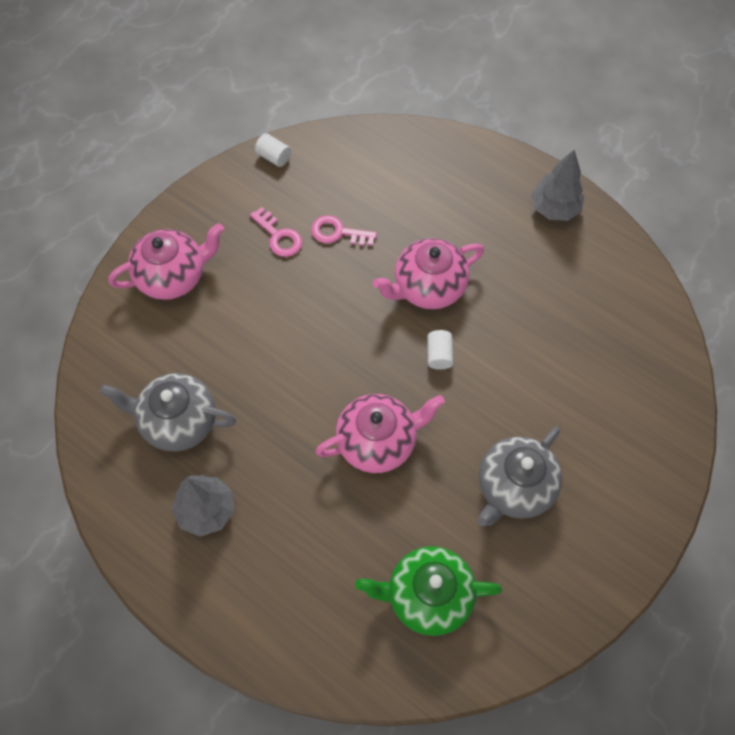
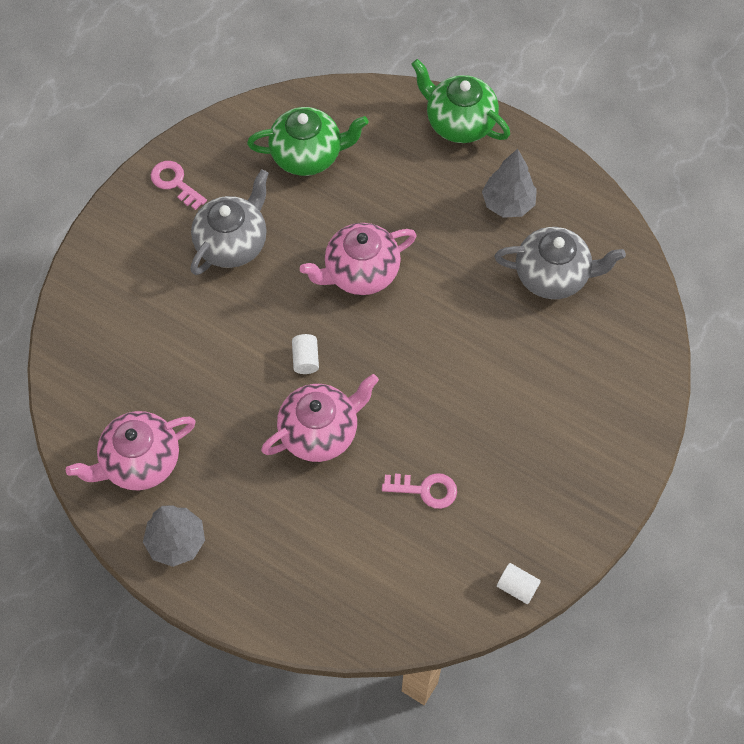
camera: 175 degrees right, 0 degrees up
(173, 276) = (597, 422): pink teapot -> pink teapot (140, 461)
(241, 628) = (459, 122): none -> green teapot
(279, 236) = (491, 479): pink key -> pink key (175, 183)

